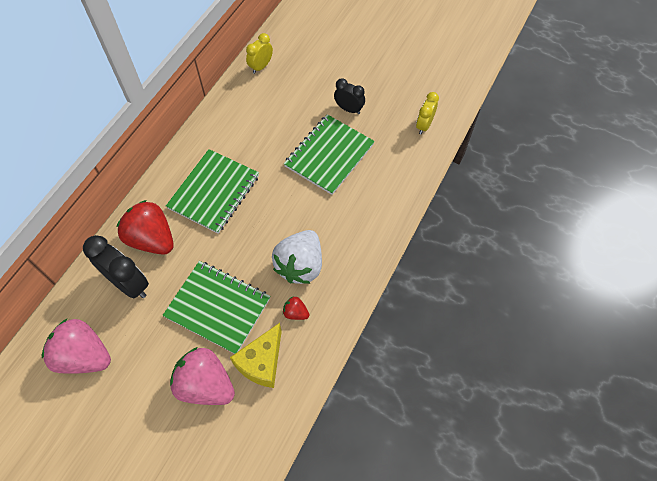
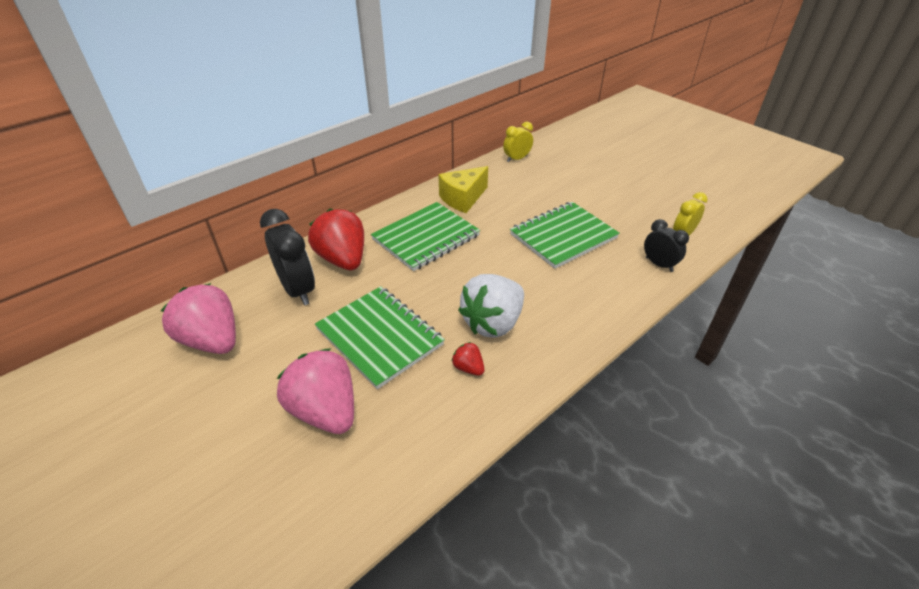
camera: 20 degrees right, 20 degrees down
(262, 362) = (404, 408): yellow cheese -> yellow cheese (463, 198)
(349, 109) = (598, 205): black clock -> black clock (659, 264)

